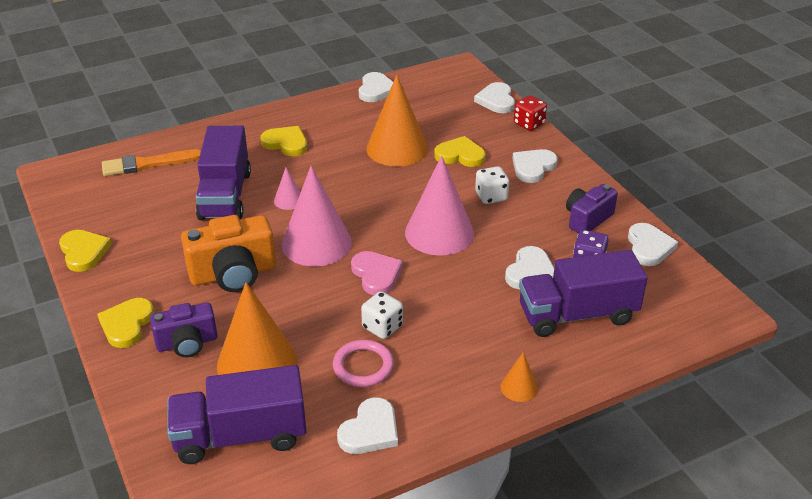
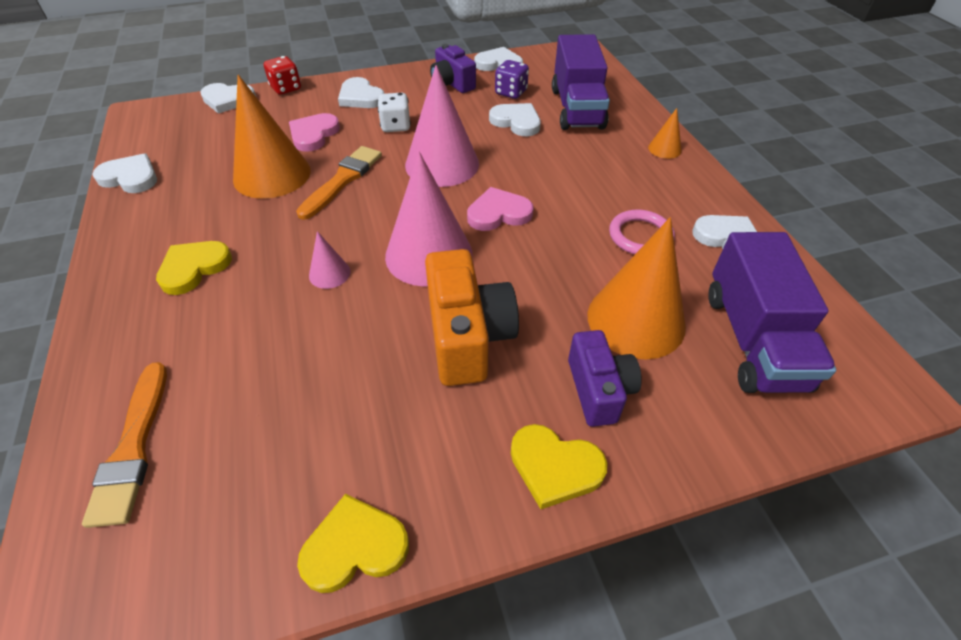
camera: 80 degrees left, 10 degrees up
(225, 195) = (284, 340): purple truck -> none
(382, 327) = (582, 217): white dice -> none
(399, 183) = (342, 180): none -> orange brush
(460, 155) = (313, 134): yellow heart -> pink heart

